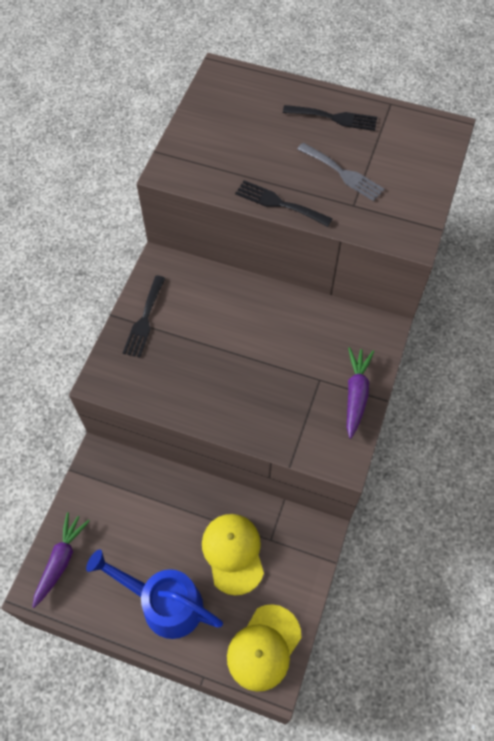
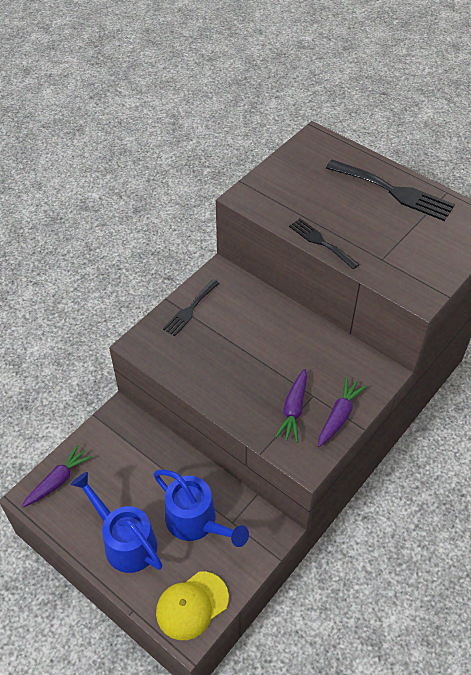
camera: 20 degrees right, 10 degrees down
(233, 553) = (197, 522): yellow cap -> blue watering can
(305, 403) = (293, 410): none -> purple carrot
(334, 118) = (394, 191): black fork -> black fork, size x1.66
(343, 173) = (383, 234): grey fork -> none

